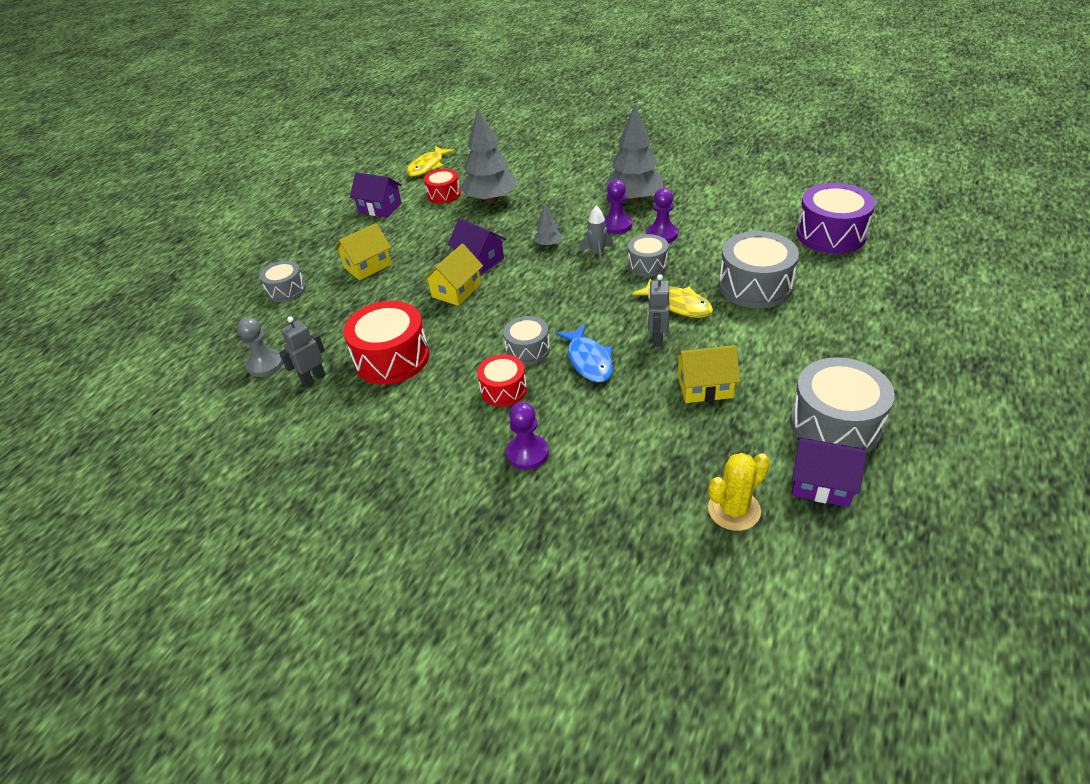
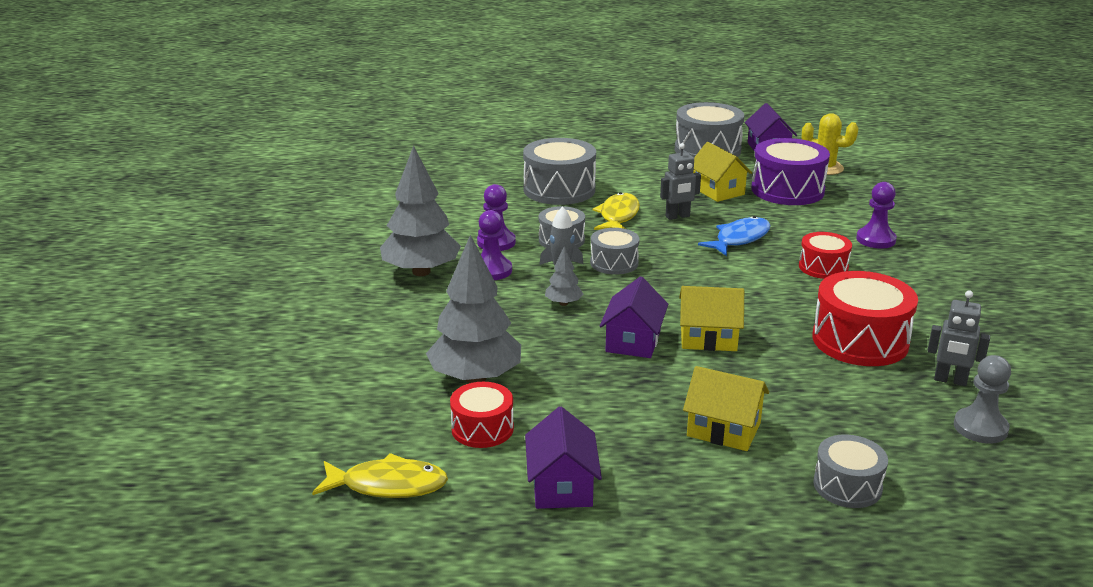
camera: 120 degrees left, 15 degrees down
(528, 349) = (758, 269): grey drum -> grey drum (614, 263)
(831, 234) = (446, 170): purple drum -> purple drum (787, 190)

